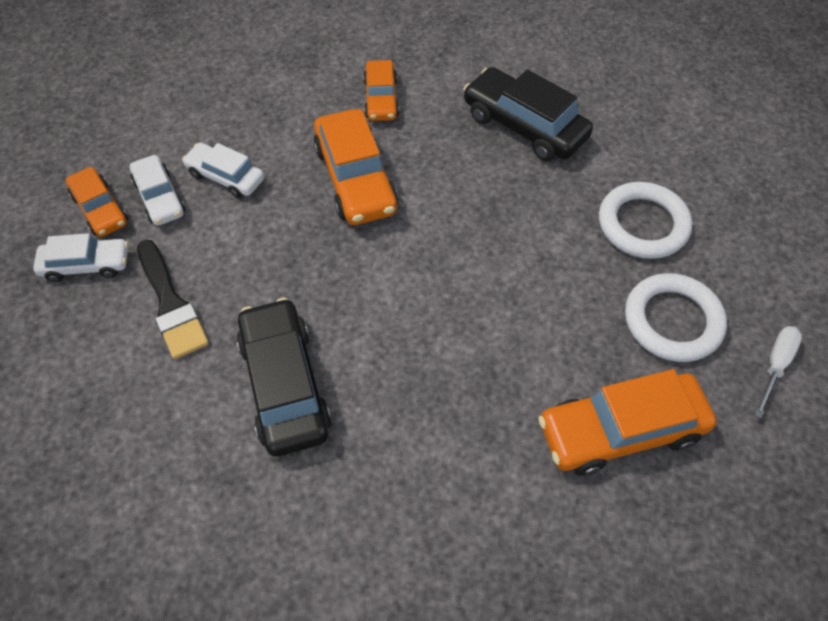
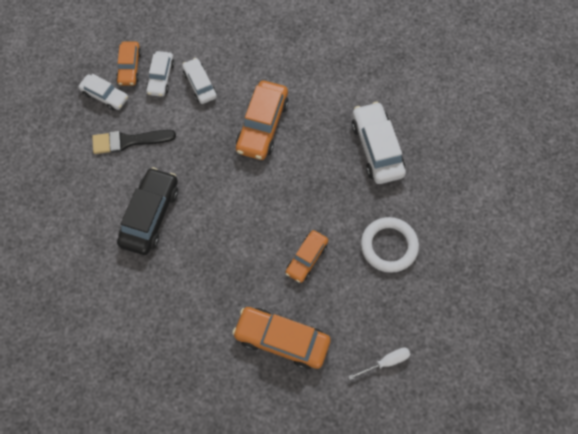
camera: 35 degrees right, 10 degrees up
(171, 304) = (128, 141): black brush -> black brush turned 75 degrees clockwise
(381, 99) = (313, 83): orange car -> orange car (306, 258)
(524, 126) = (377, 148): black car -> white car
(672, 321) = (355, 306): white ring -> none

